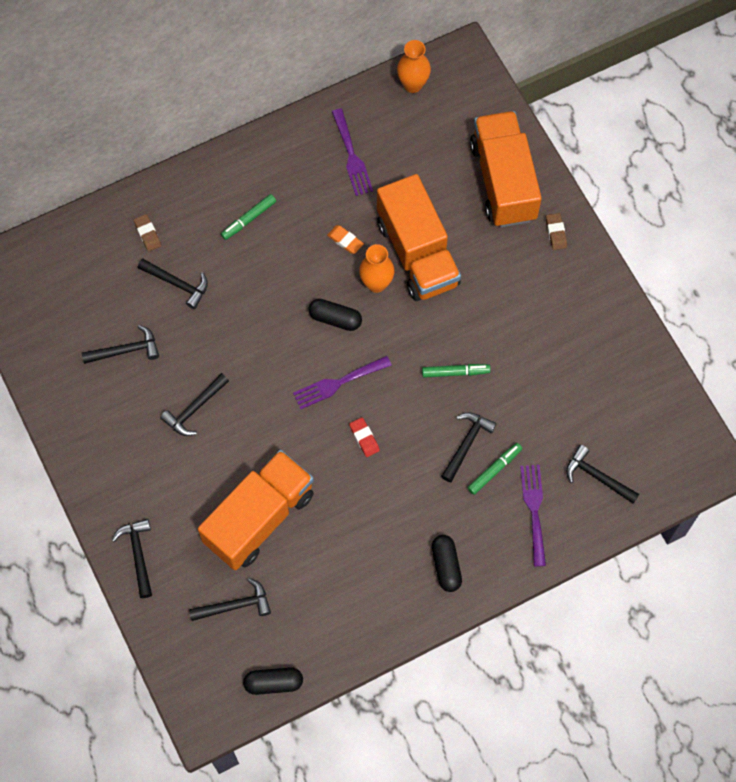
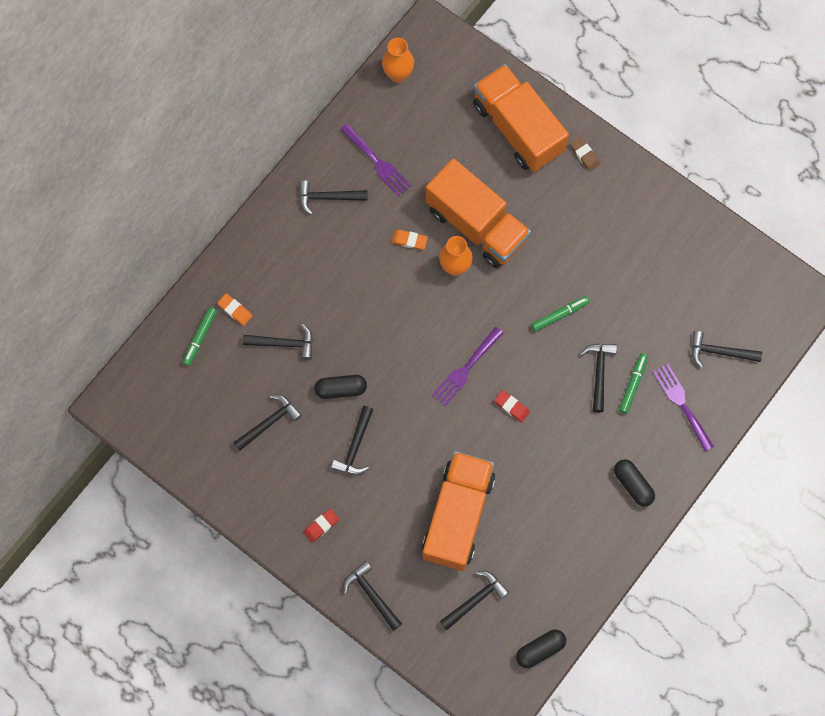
camera: 25 degrees left, 5 degrees up
(124, 468) = (321, 526): none -> red eraser
(147, 234) = (235, 310): brown eraser -> orange eraser
(249, 219) = (316, 258): green marker -> green marker (200, 337)
(288, 168) = (328, 197): none -> black hammer
(335, 319) = (435, 314): black capsule -> black capsule (341, 389)

